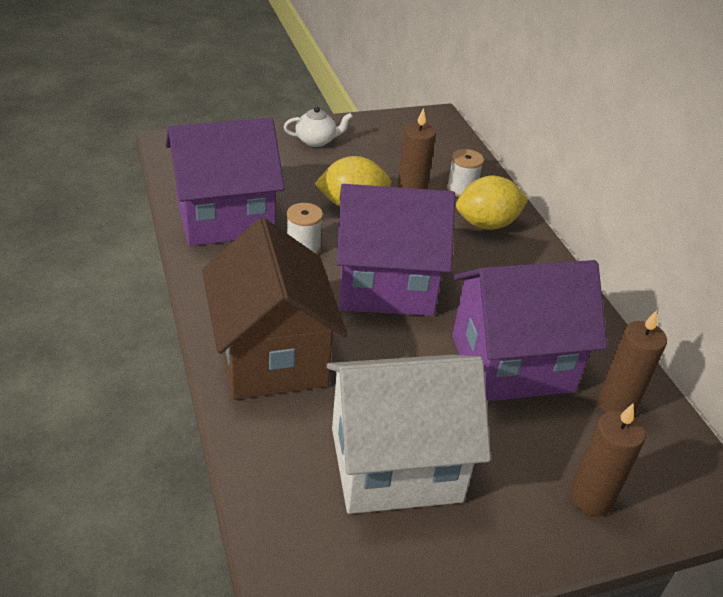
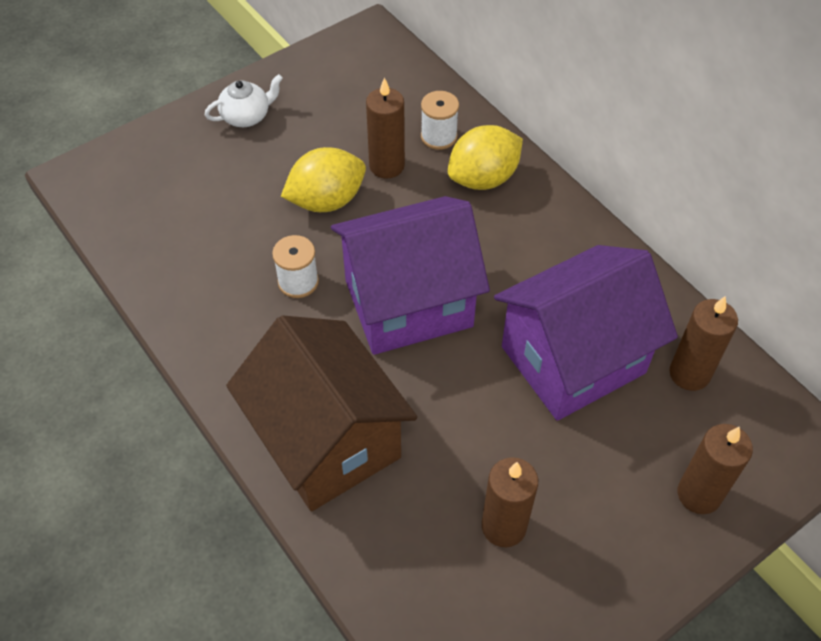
camera: 15 degrees left, 15 degrees up
(225, 218) = (192, 270): purple house -> none
(395, 464) = (503, 526): white house -> brown candle

